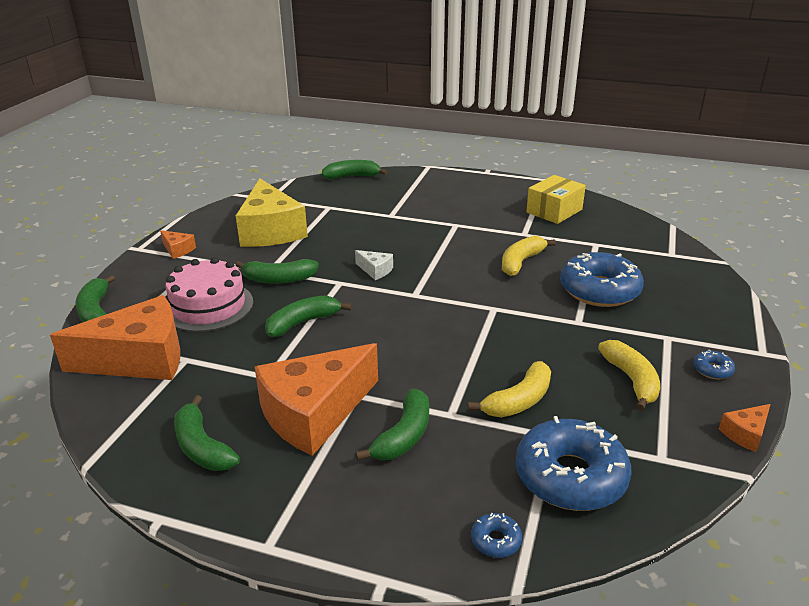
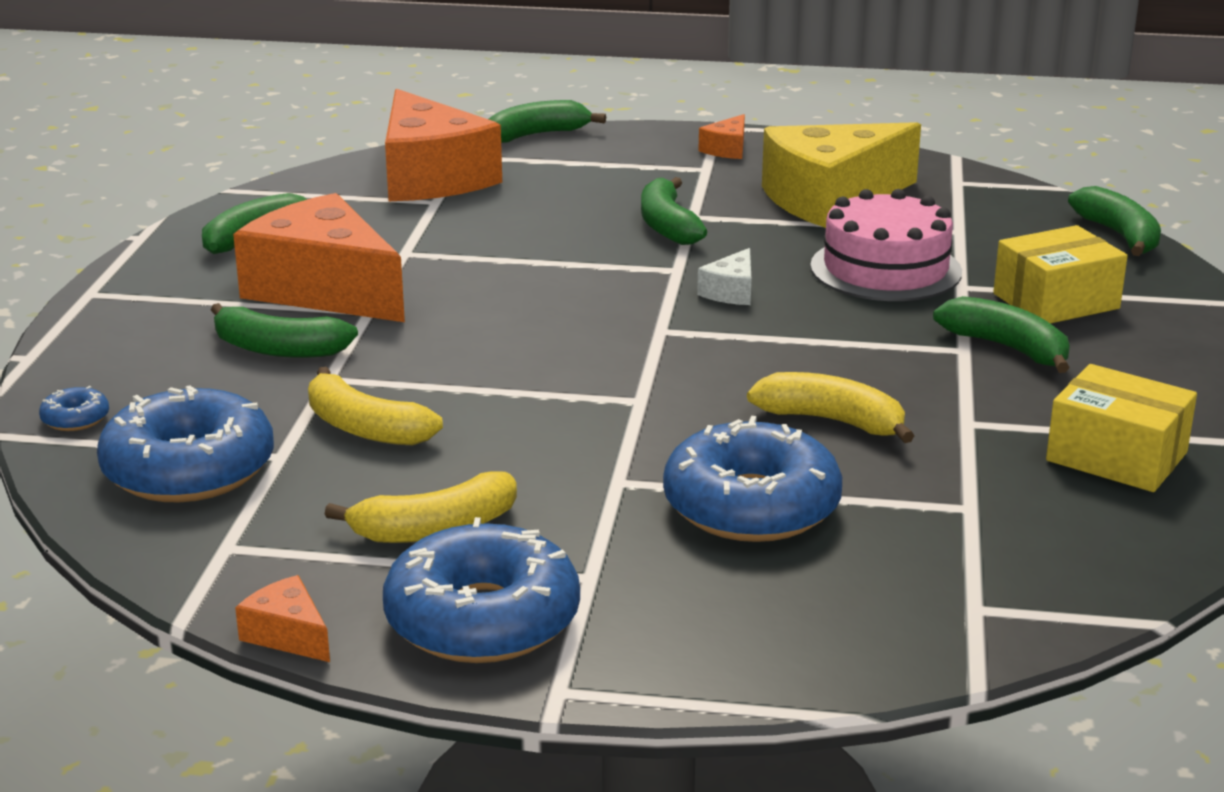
camera: 80 degrees right, 5 degrees down
(208, 306) = (570, 193): pink cake -> pink cake (885, 269)
(303, 323) = (544, 257): green banana -> green banana (1007, 348)
(414, 199) = (1056, 301): none -> yellow box
(712, 370) = (482, 619): blue donut -> blue donut, size x2.42

